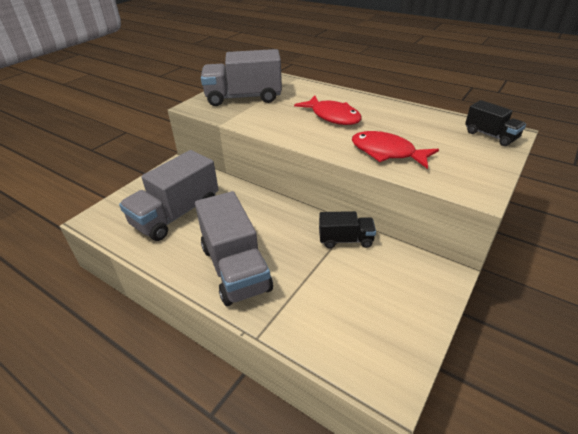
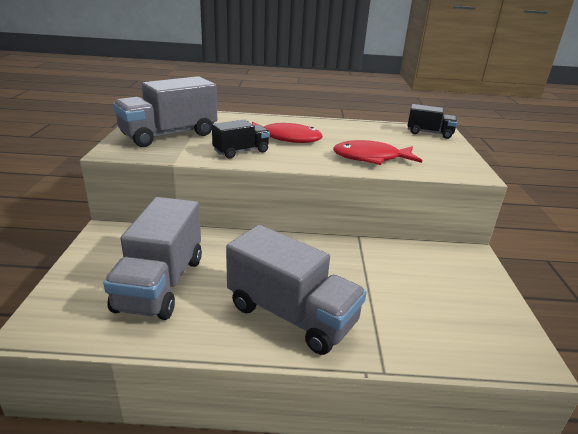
camera: 35 degrees left, 10 degrees down
(345, 240) = (368, 253): black truck -> black truck (241, 151)

